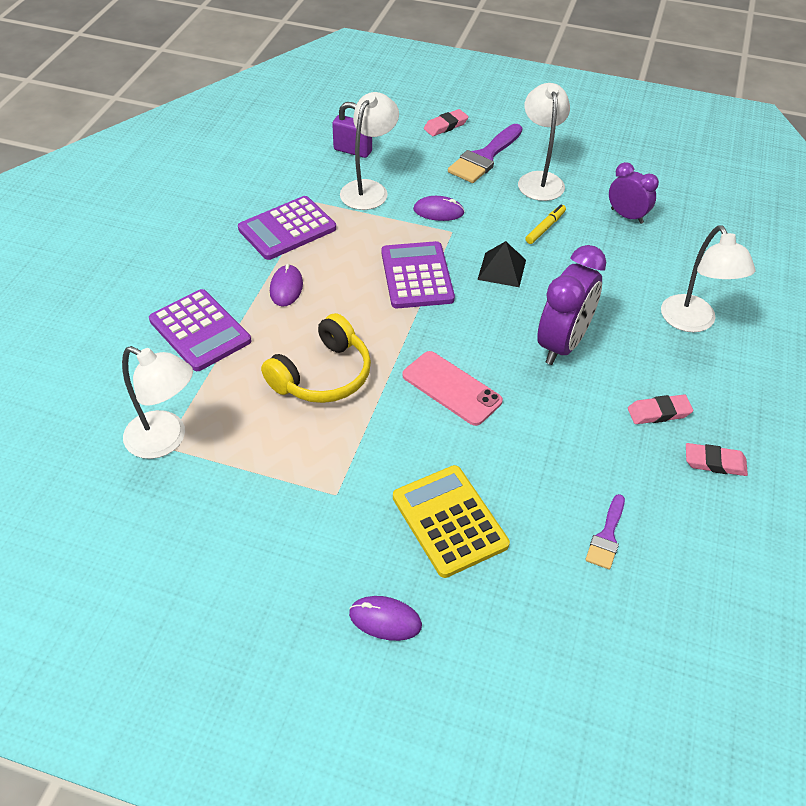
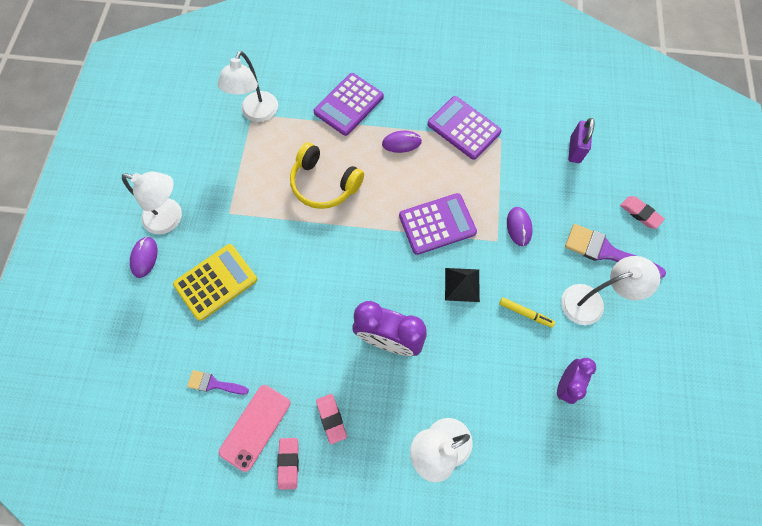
camera: 80 degrees right, 20 degrees up
(369, 189) = (529, 171): white lamp -> white lamp (170, 218)
(451, 388) = (328, 266): pink phone -> pink phone (255, 427)

